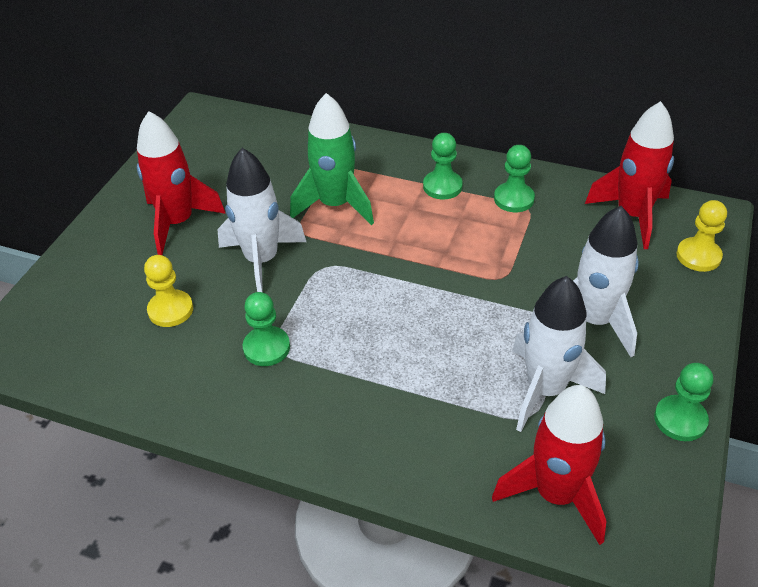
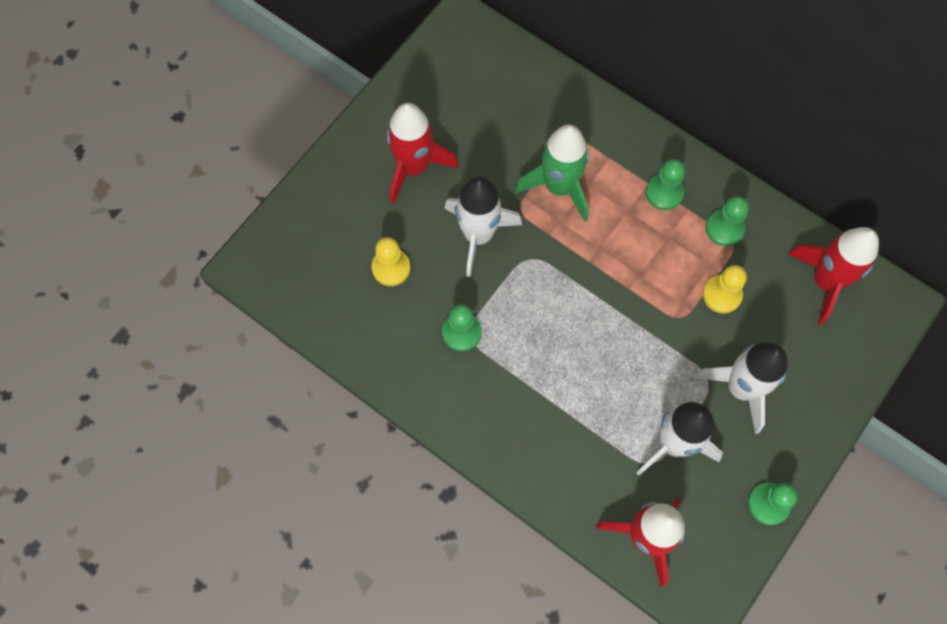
camera: 15 degrees right, 25 degrees up
(698, 256) = (863, 346): yellow pawn -> yellow pawn (722, 295)

